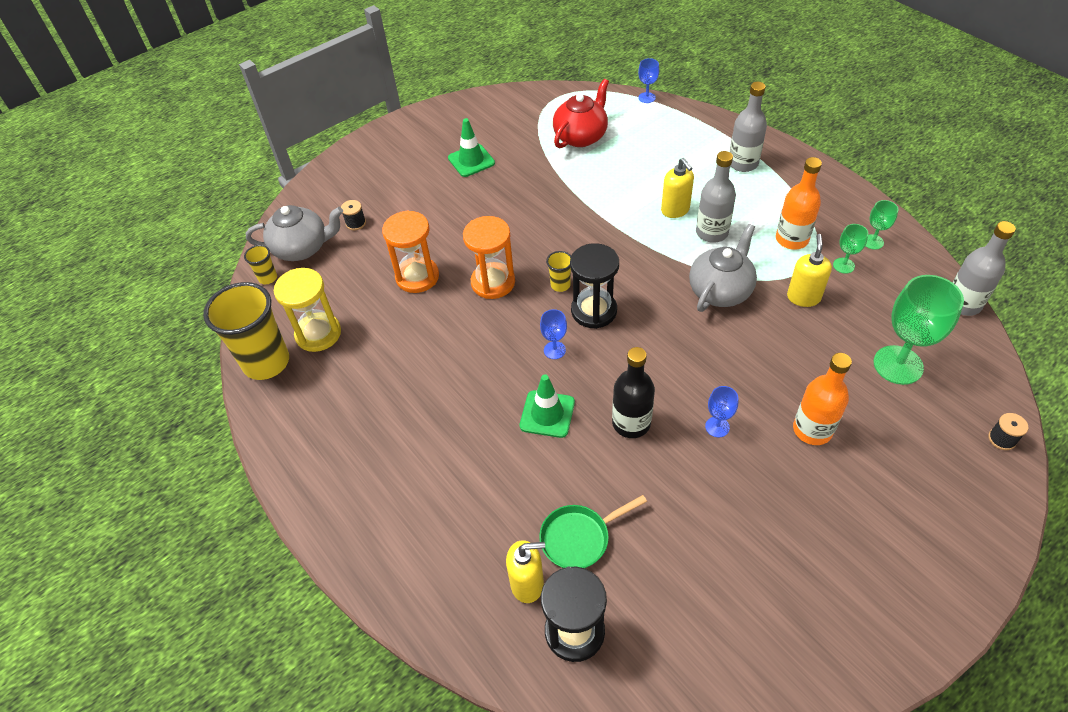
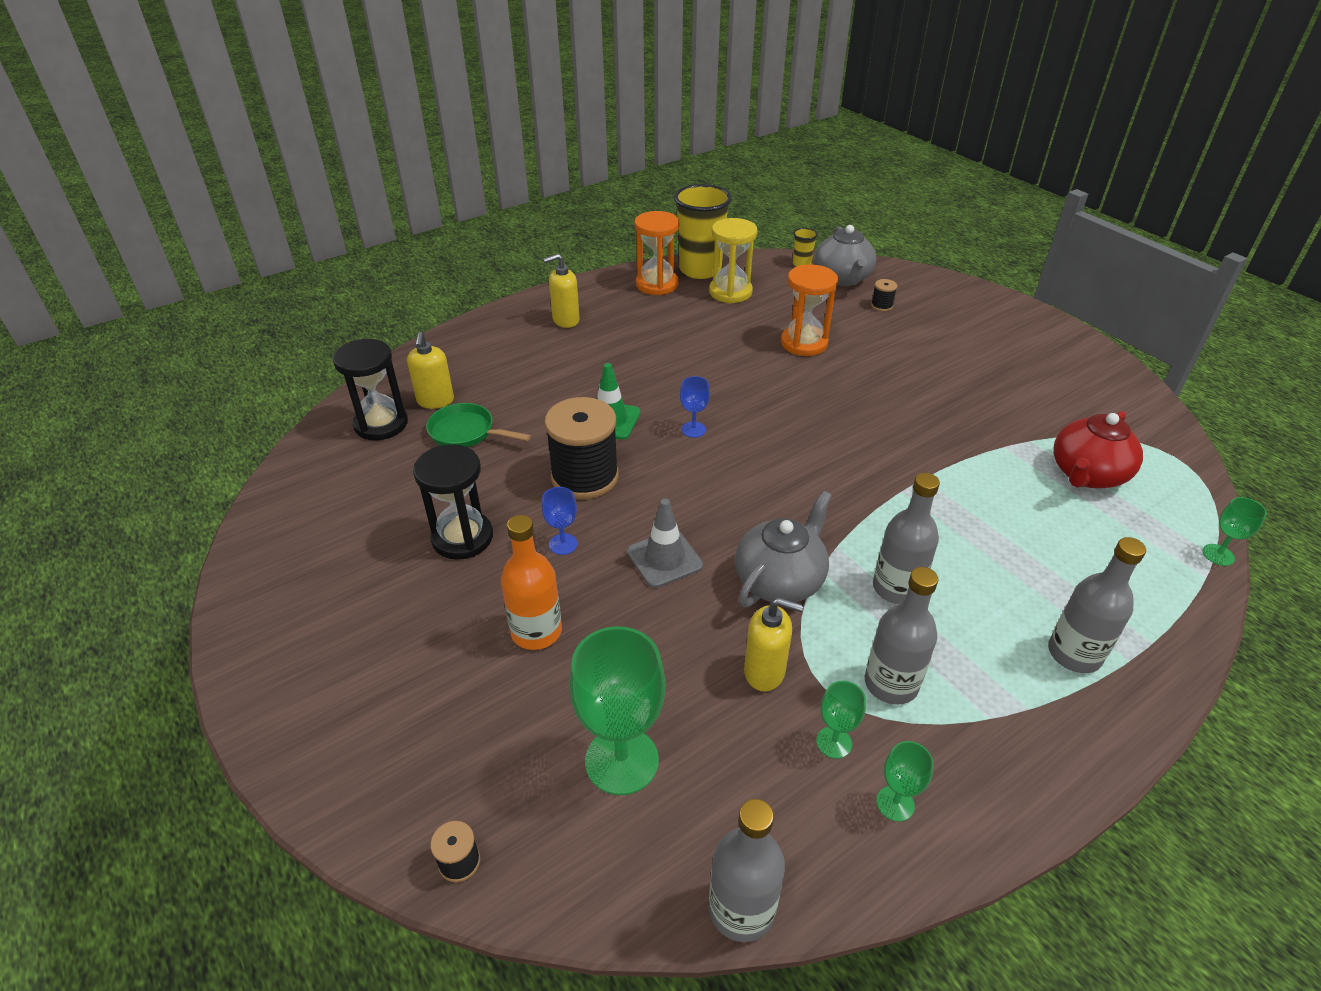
camera: 90 degrees right, 10 degrees down
(471, 160) = (1005, 379): green traffic cone -> none
(493, 282) = (795, 391): orange hourglass -> orange hourglass (657, 284)
(560, 285) = (791, 439): yellow cup -> none
(579, 538) = (466, 432): green pan -> green pan turned 45 degrees counterclockwise
(581, 136) = (1087, 475): red teapot -> red teapot turned 90 degrees clockwise
(594, 311) = (749, 462): black hourglass -> black hourglass (462, 538)
(631, 423) = (585, 477): black bottle -> black spool
(647, 97) = (1218, 555): blue goblet -> green goblet
(675, 210) = (941, 555): yellow soap dispenser -> yellow soap dispenser (565, 320)
(716, 357) = (664, 559): none -> grey traffic cone
(720, 290) = (780, 580): grey teapot -> grey teapot turned 90 degrees counterclockwise
(791, 239) = (891, 684): orange bottle -> grey bottle

